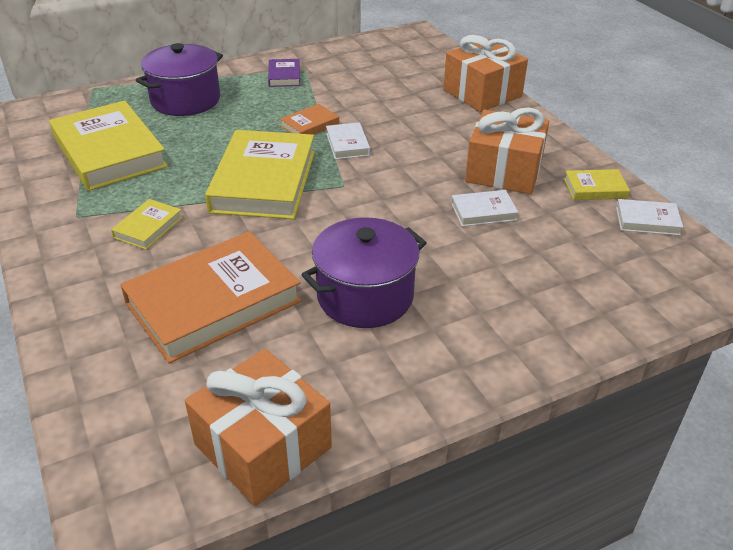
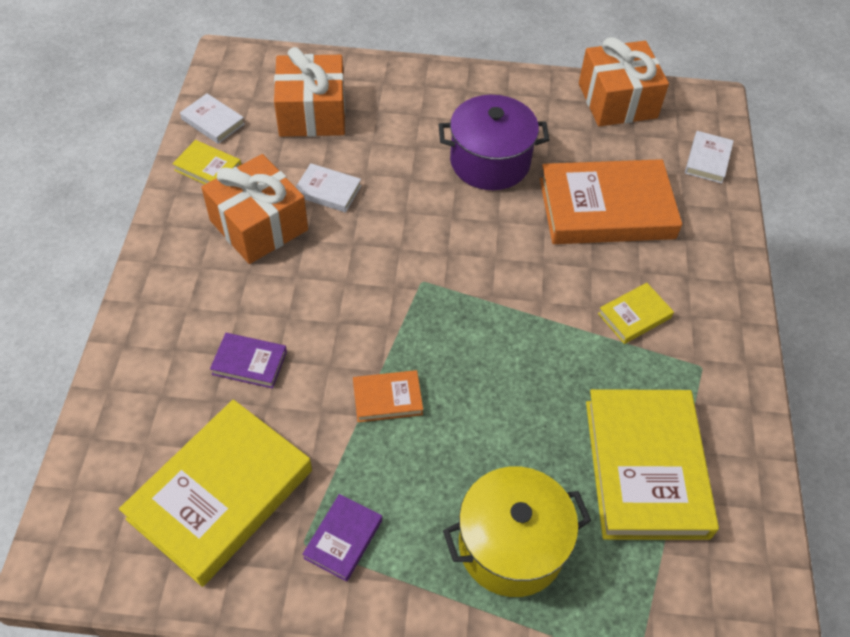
camera: 150 degrees left, 15 degrees up
(186, 100) = (511, 545): purple pot -> yellow pot
(264, 181) = (495, 326): yellow book -> yellow book (221, 494)
(347, 144) = (372, 341): white book -> white book (707, 160)
(414, 110) = (249, 363): none -> purple book
(482, 93) = (139, 354): orange gift -> orange gift (312, 113)

